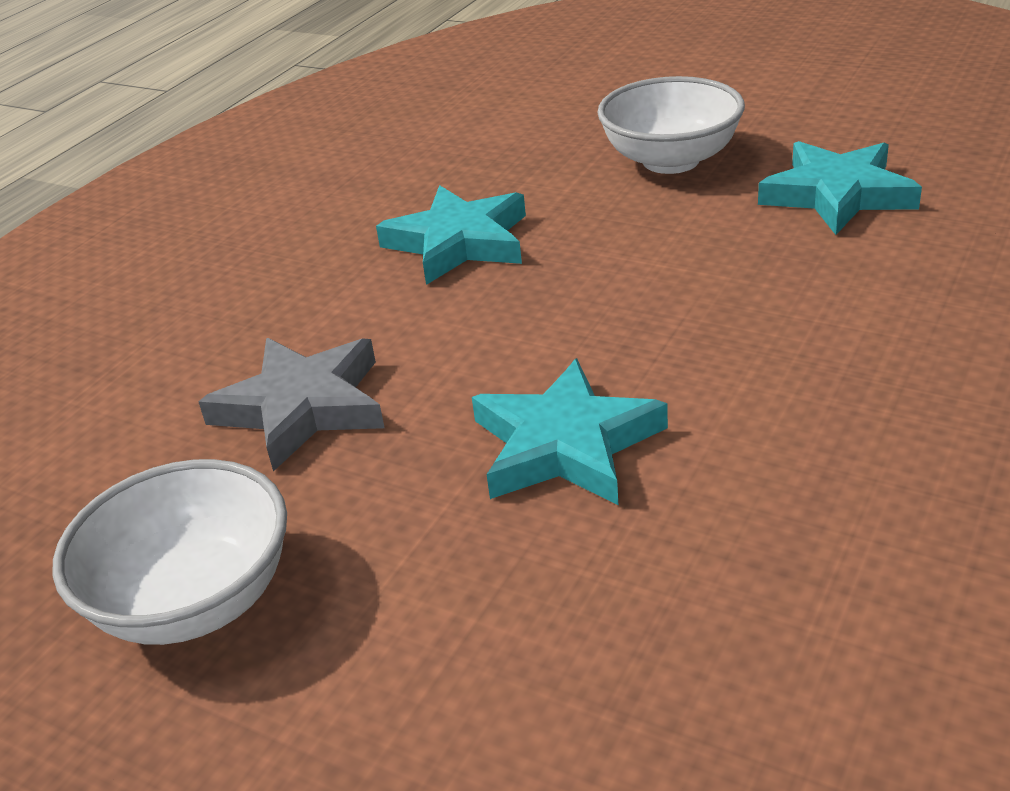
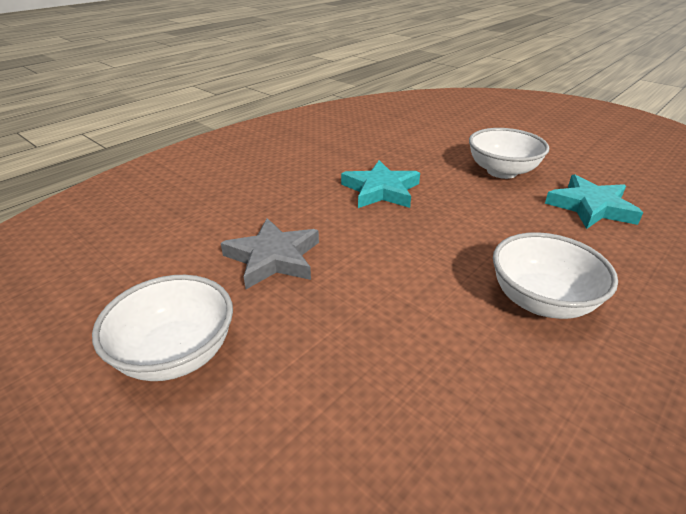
camera: 10 degrees right, 0 degrees up
(565, 444) = (405, 314): turquoise star -> none
(782, 372) = (541, 301): none -> white bowl

